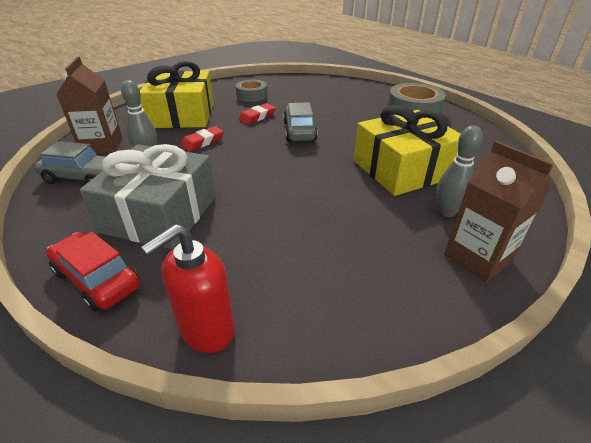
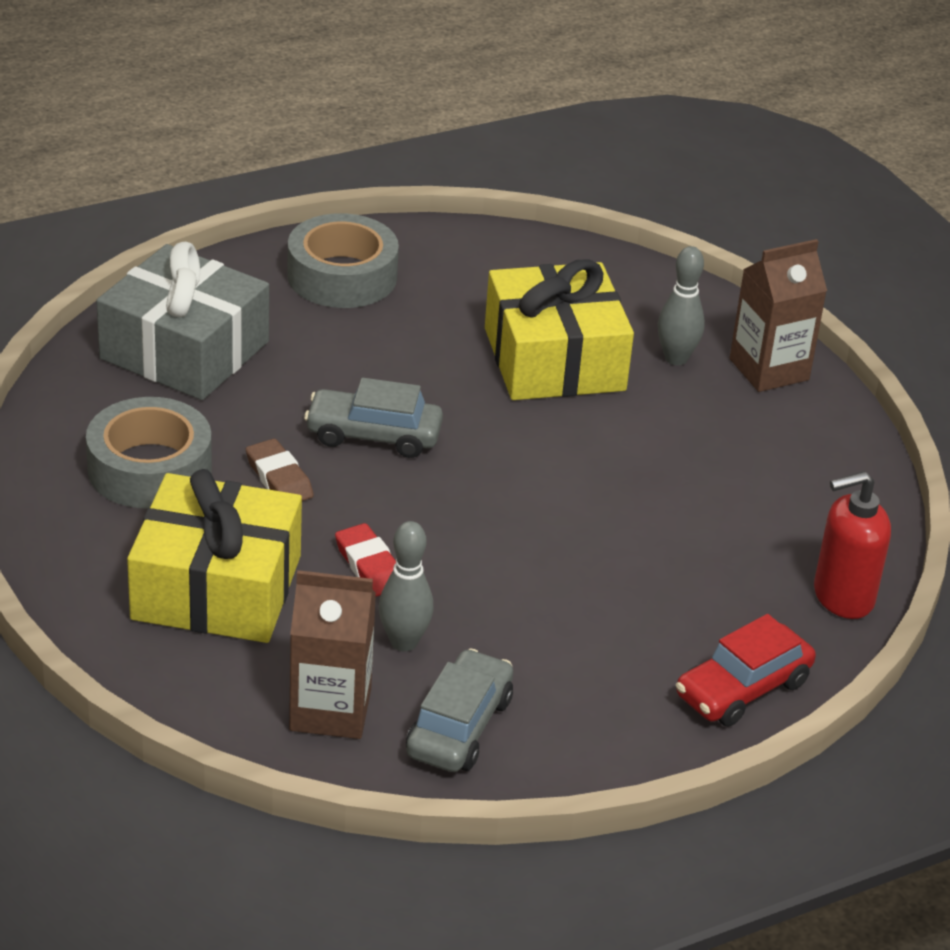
camera: 80 degrees left, 0 degrees up
(160, 214) = (607, 629): grey gift -> grey gift (184, 350)
(206, 330) = (842, 597): red soap dispenser -> red soap dispenser turned 105 degrees clockwise
(252, 95) = (150, 468): grey tape -> grey tape, size x1.58
(257, 117) = (279, 478): red eraser -> brown eraser

